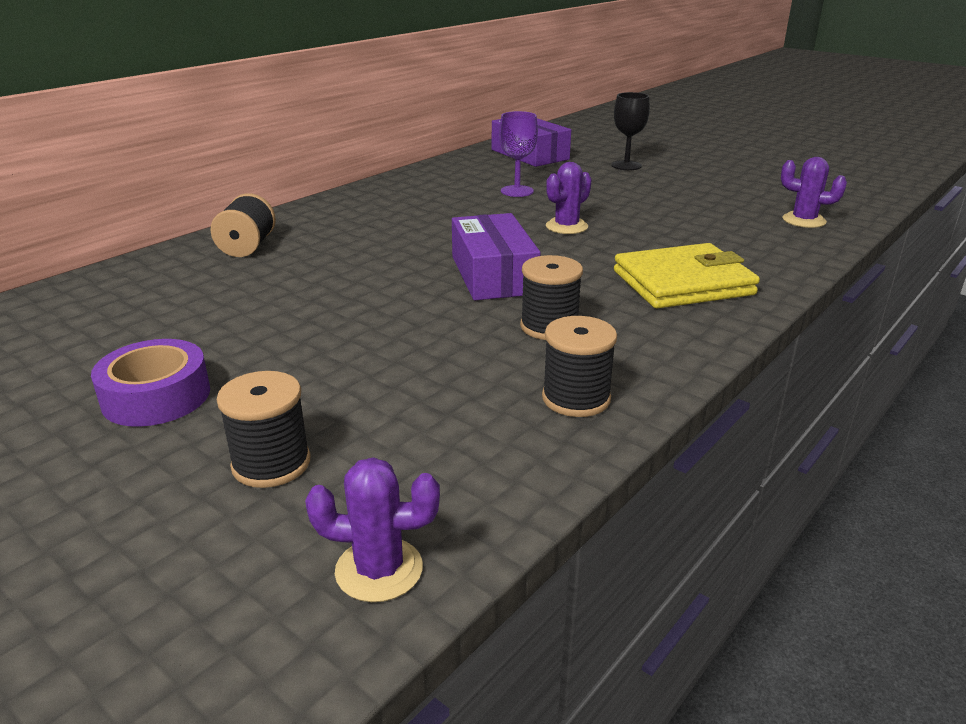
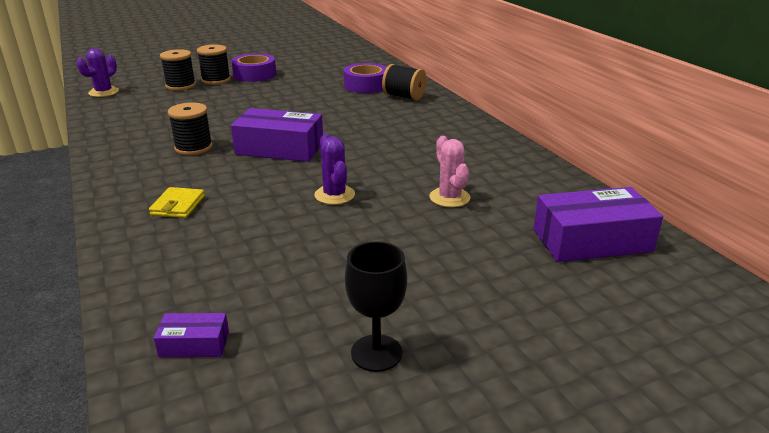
camera: 115 degrees right, 0 degrees up
(200, 279) = (366, 85): none -> purple tape
(517, 191) = (449, 198): purple goblet -> pink cactus
(576, 398) = (125, 137): black spool -> black spool (216, 80)
(626, 165) = (506, 297): black goblet -> black goblet (376, 353)
(683, 283) = (178, 205): yellow wallet -> yellow wallet, size x0.49
(804, 220) = (194, 344): purple cactus -> purple box

